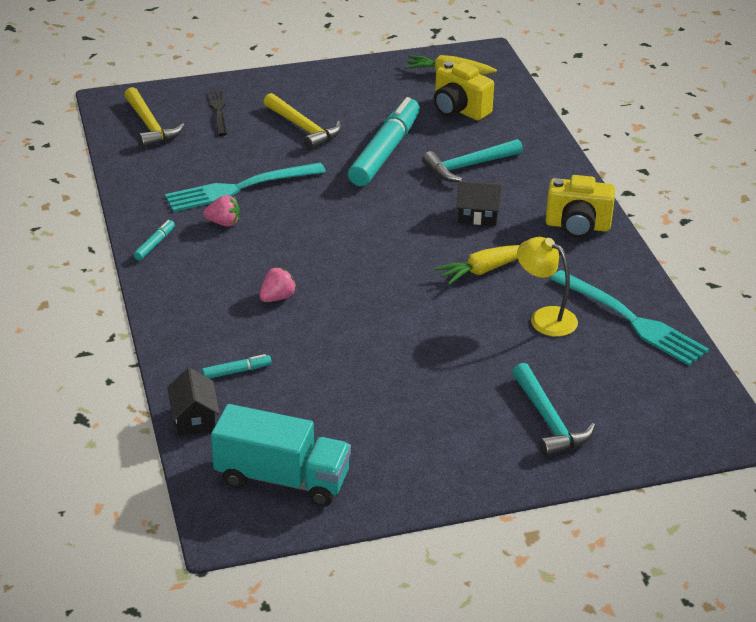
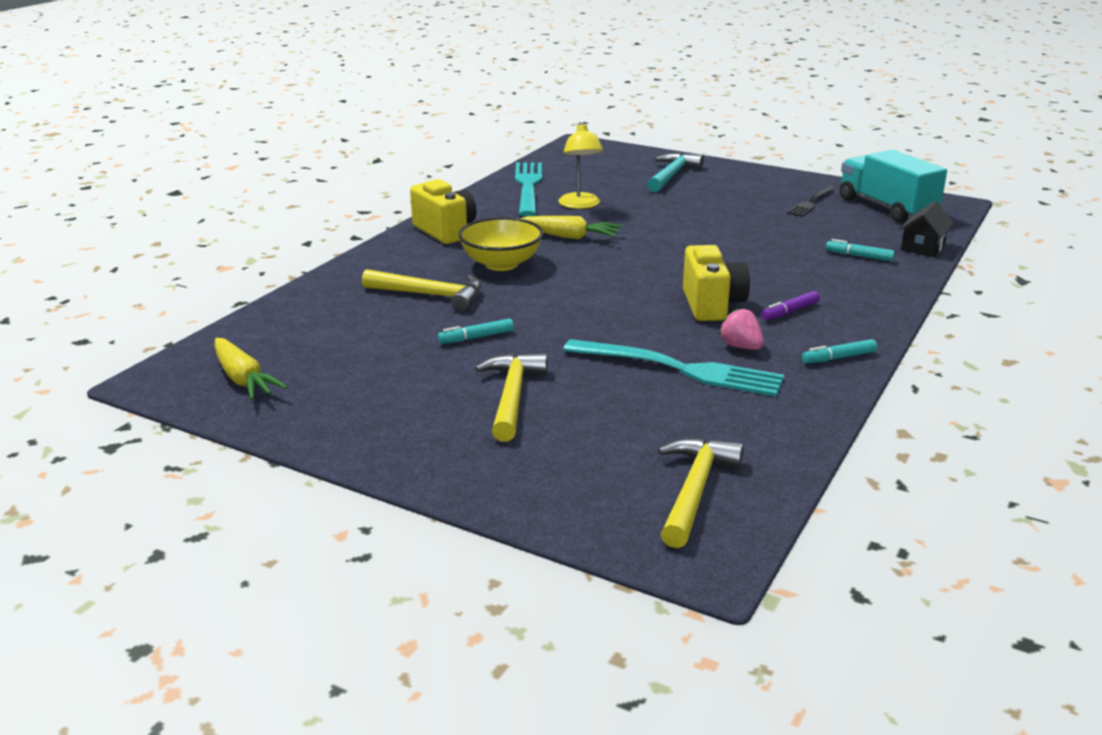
camera: 135 degrees left, 10 degrees down
(218, 111) = (575, 467): black fork -> black fork (811, 203)
(225, 272) = (790, 311): none -> purple marker
(277, 297) = (765, 280): pink strawberry -> none
(385, 151) = (476, 337): turquoise marker -> turquoise marker, size x0.41
(459, 110) = (325, 340): yellow camera -> yellow camera (712, 305)
(468, 166) = (431, 295): turquoise hammer -> yellow hammer
(478, 215) = (501, 264): black house -> yellow bowl

